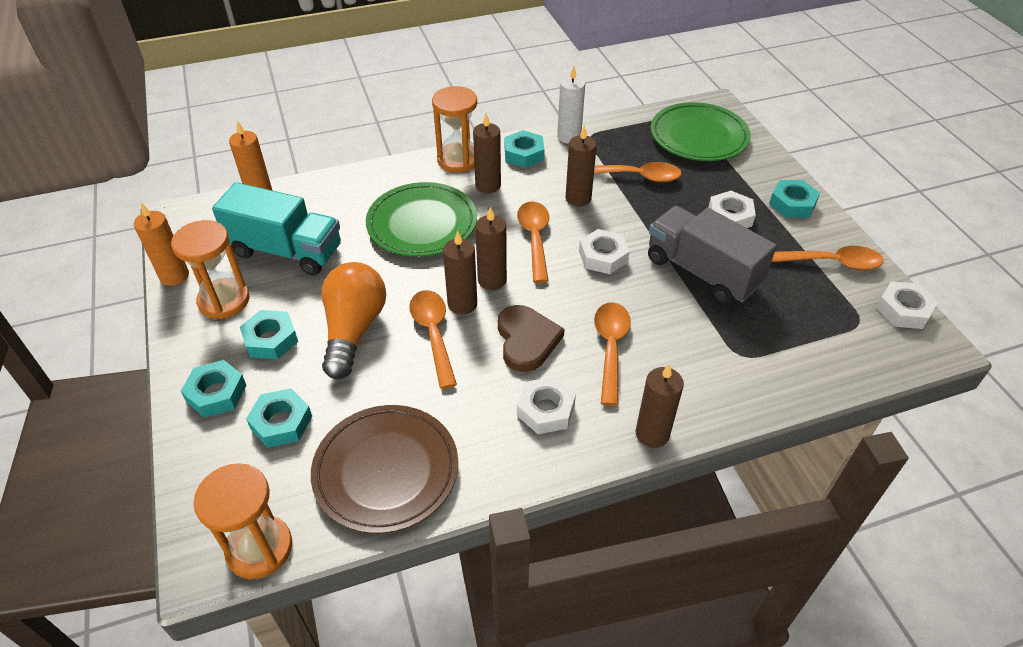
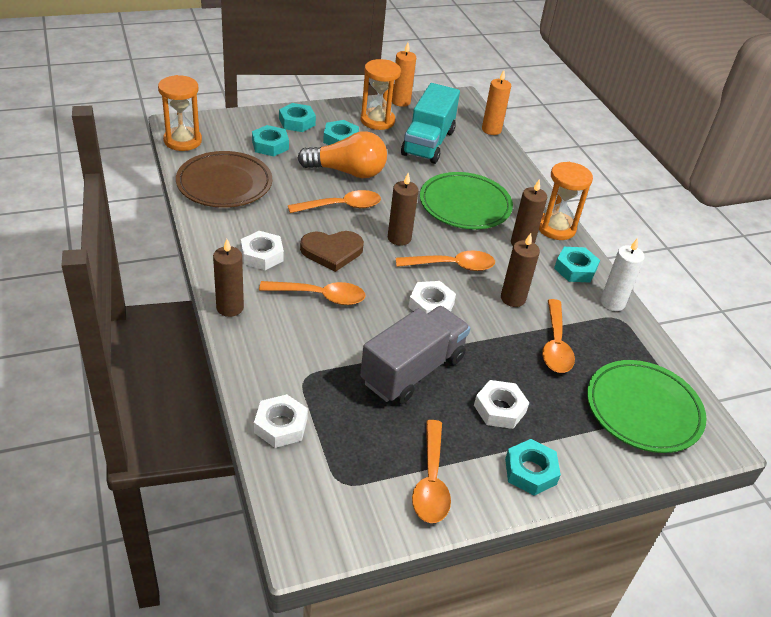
camera: 85 degrees right, 5 degrees down
(462, 304) = (372, 221): brown candle -> none
(903, 310) = (357, 529): white nut -> white nut (281, 425)

